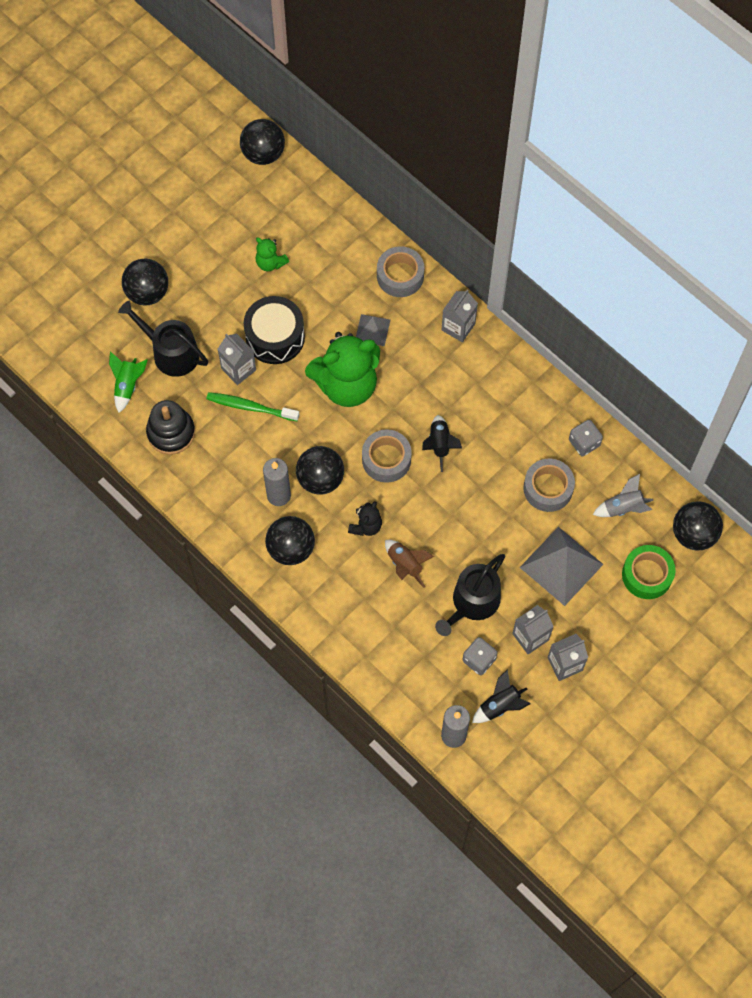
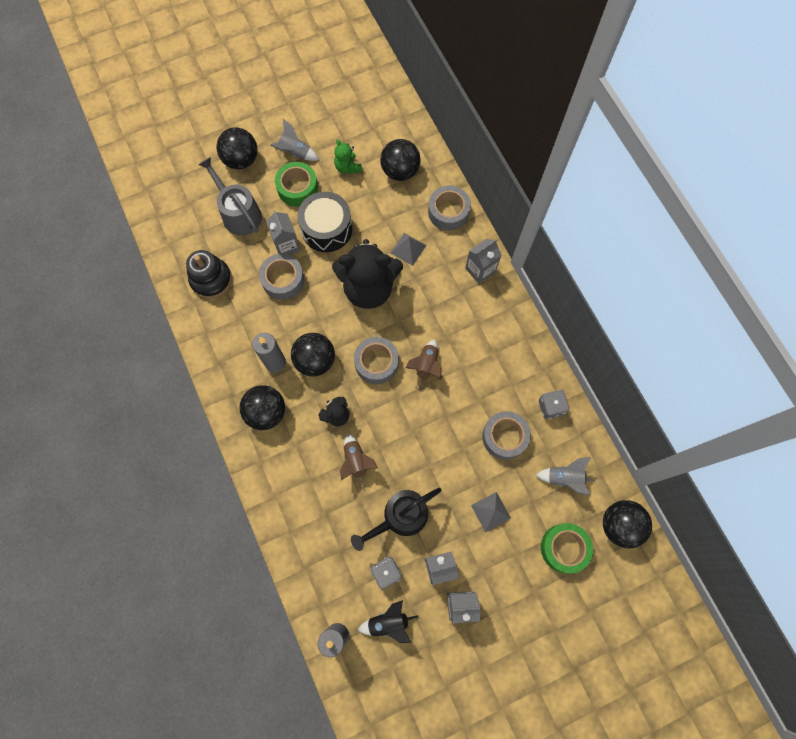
camera: 20 degrees right, 5 degrees up
(128, 385) = (194, 229): green rocket -> none
(170, 352) = (239, 213): black watering can -> grey watering can
(204, 265) = (295, 153): none -> grey rocket
(224, 303) = (297, 188): none -> green tape
(250, 407) = (283, 280): green toothbrush -> grey tape
(263, 154) = (377, 80): black ball -> black ball (400, 171)
(346, 385) = (368, 288): green teddy bear -> black teddy bear
(439, 445) = (426, 365): black rocket -> brown rocket
(561, 566) = (490, 511): grey pyramid -> grey pyramid, size x0.54

